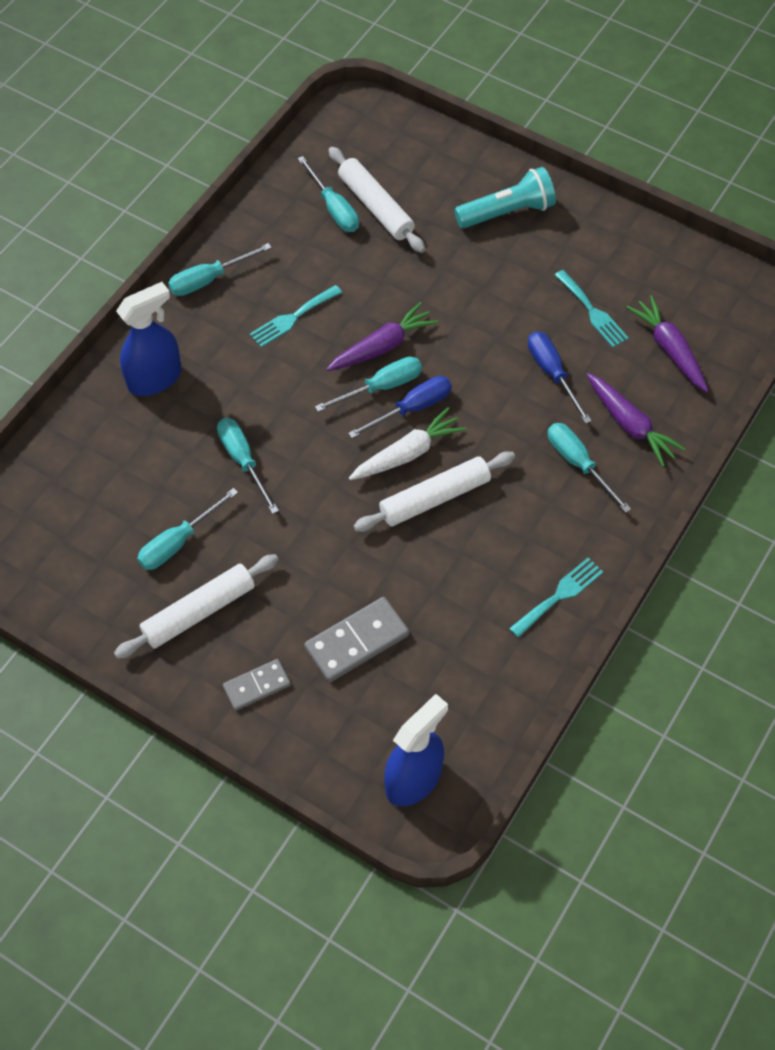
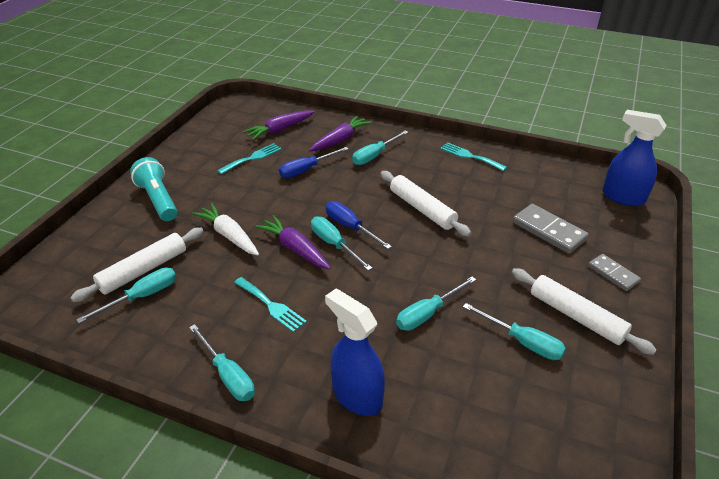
camera: 100 degrees left, 20 degrees down
(407, 453) = (390, 225): white carrot -> white carrot (229, 235)

